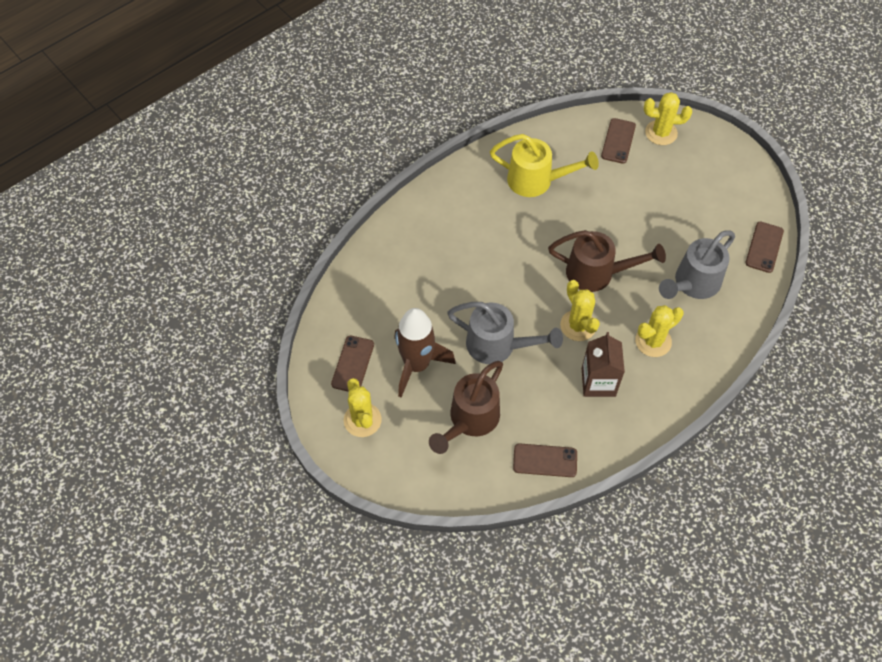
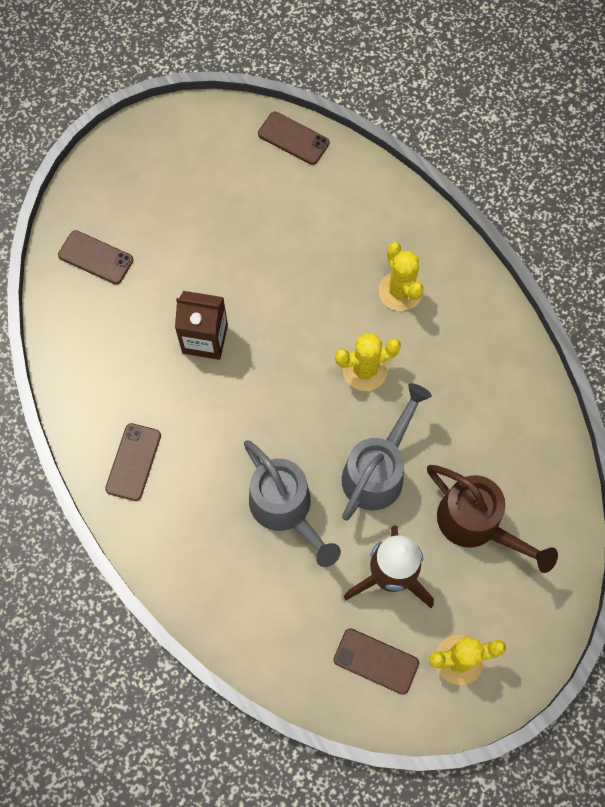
camera: 80 degrees left, 10 degrees up
(536, 181) = (135, 372): yellow watering can -> none
(545, 460) = (539, 447): brown phone -> brown phone (133, 462)
(597, 273) = (294, 331): brown watering can -> none
(598, 382) = (445, 365): brown carton -> brown carton (205, 339)
(661, 133) = (96, 204): yellow cactus -> none
(693, 284) = (329, 227): grey watering can -> grey watering can (285, 509)

